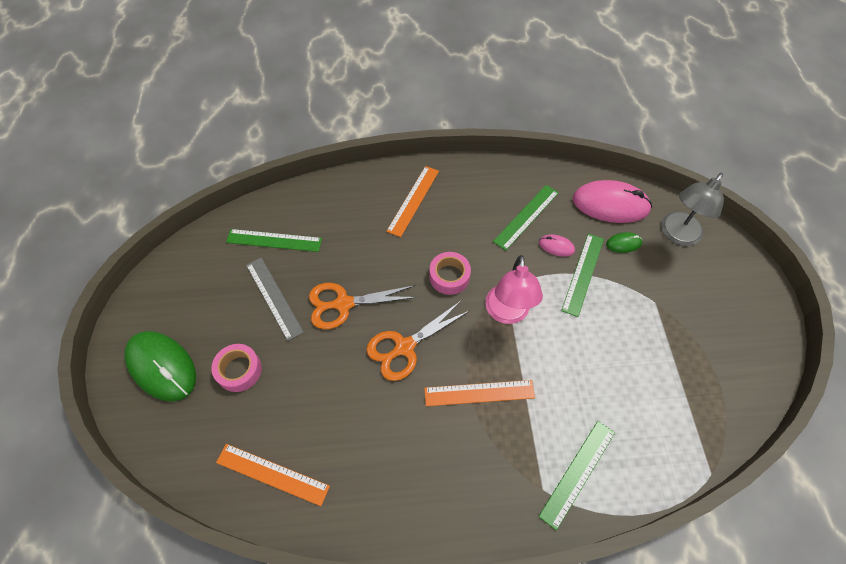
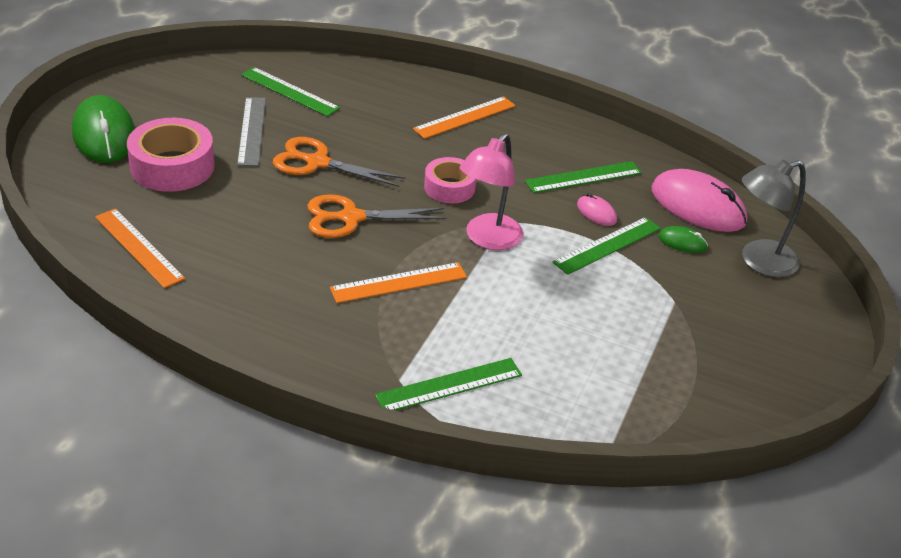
camera: 25 degrees right, 20 degrees down
(239, 370) = (172, 166): pink tape -> pink tape, size x1.60
(479, 393) = (398, 282): orange ruler -> orange ruler turned 45 degrees counterclockwise

